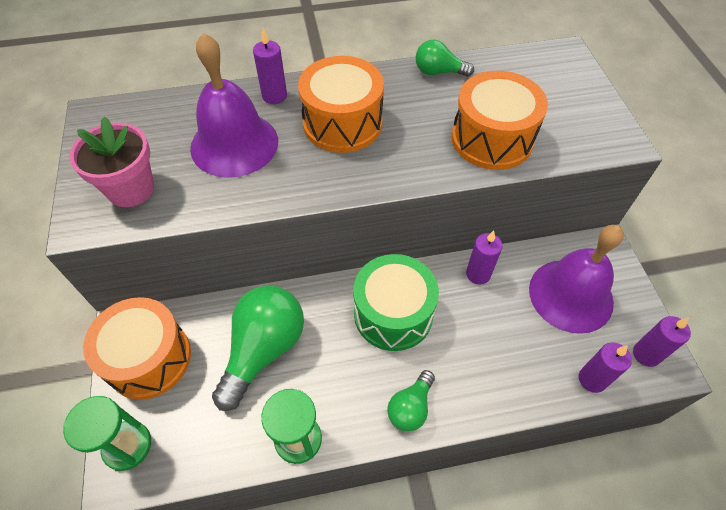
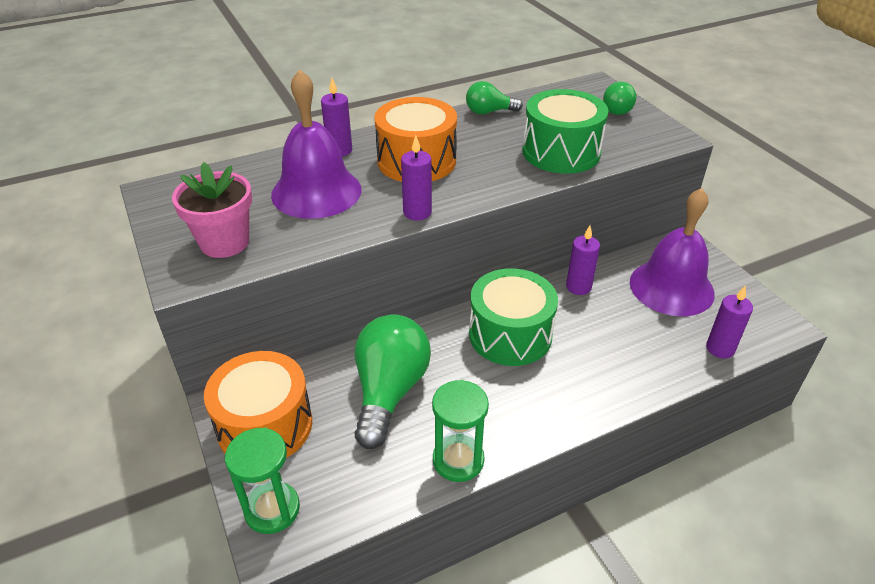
camera: 15 degrees left, 15 degrees down
(410, 407) = (561, 408): green light bulb -> green light bulb (617, 109)
(492, 139) = (561, 152): orange drum -> green drum
(646, 354) = (758, 319): purple candle -> purple candle (417, 212)

